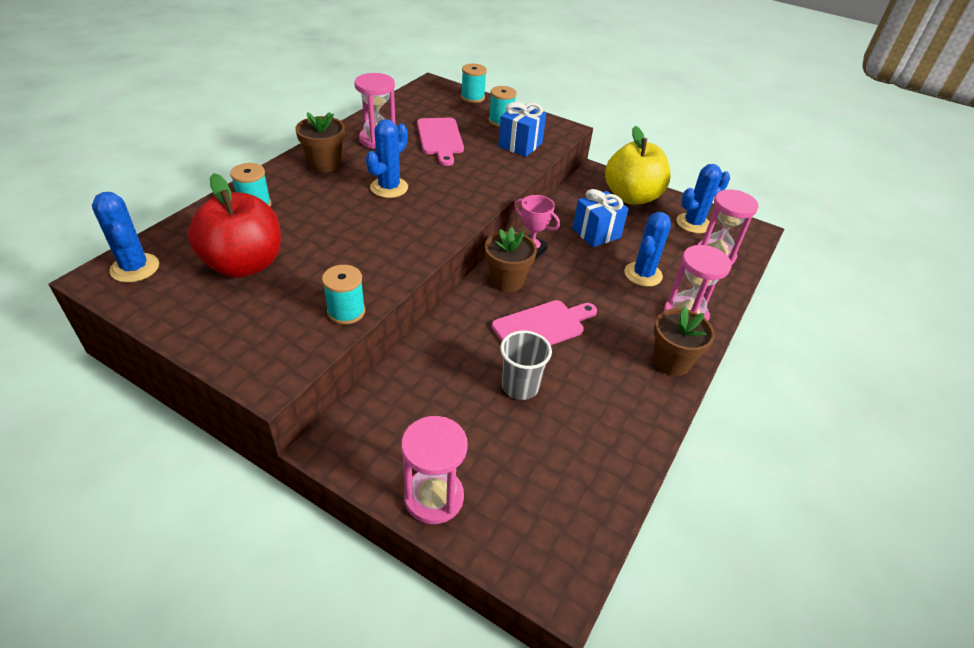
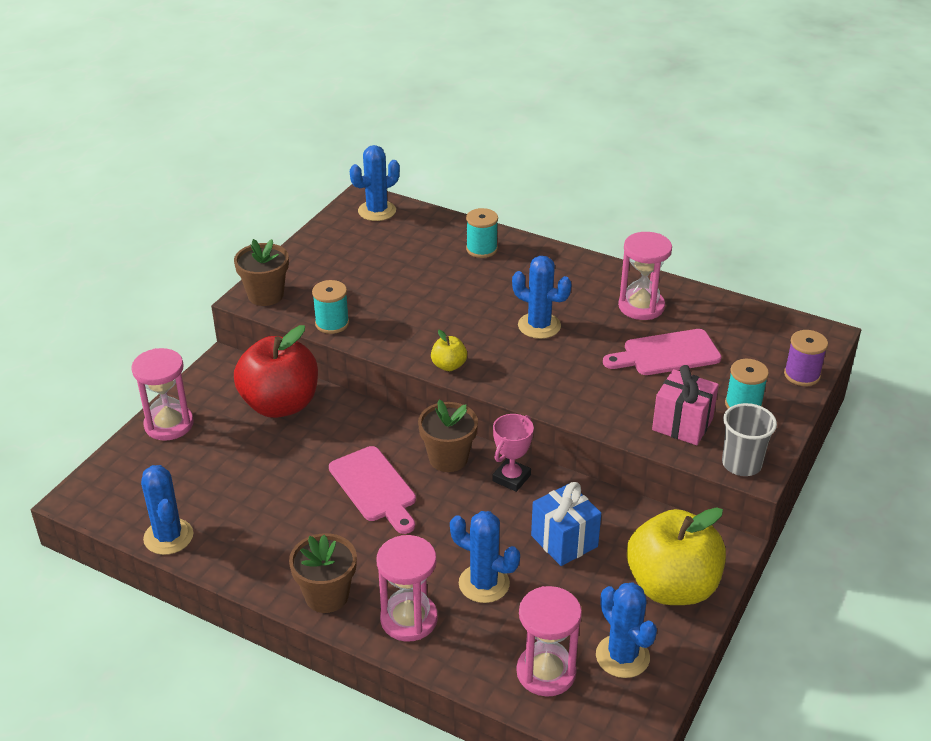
camera: 90 degrees right, 5 degrees down
(244, 264) = (389, 260): red apple -> red apple (280, 404)
(325, 164) = (572, 277): brown flower pot -> brown flower pot (265, 295)
(434, 240) = (449, 365): none -> yellow apple
(472, 97) = (802, 375): turquoise spool -> purple spool
(520, 145) = (682, 424): blue gift -> pink gift
(520, 386) = (287, 472): grey cup -> grey cup (741, 464)
(616, 485) = (168, 537): none -> blue cactus

